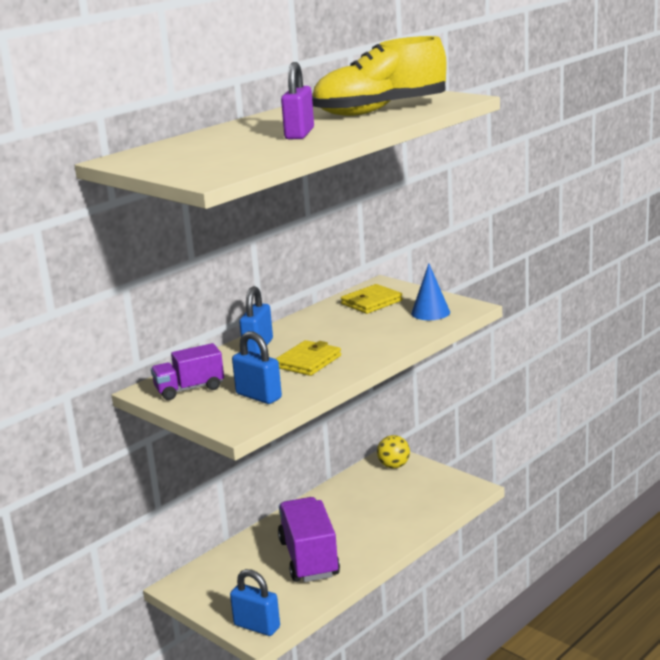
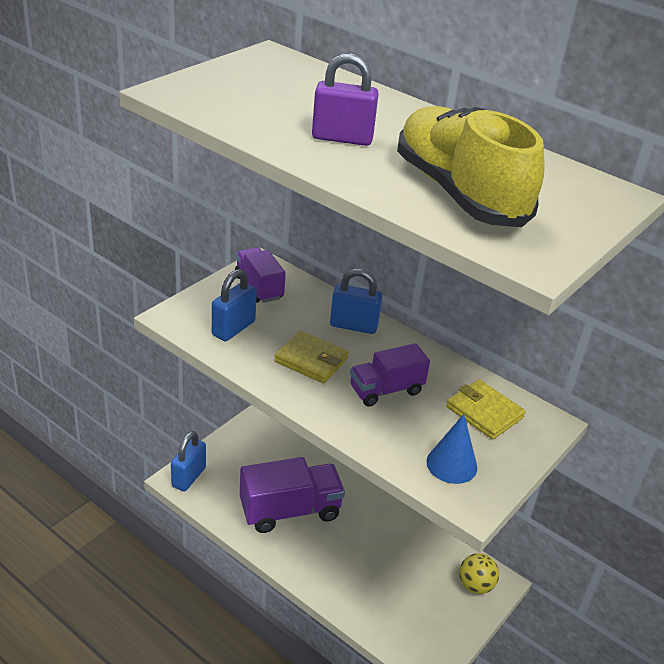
camera: 80 degrees right, 15 degrees up
(347, 333) = (386, 390): none -> purple truck

